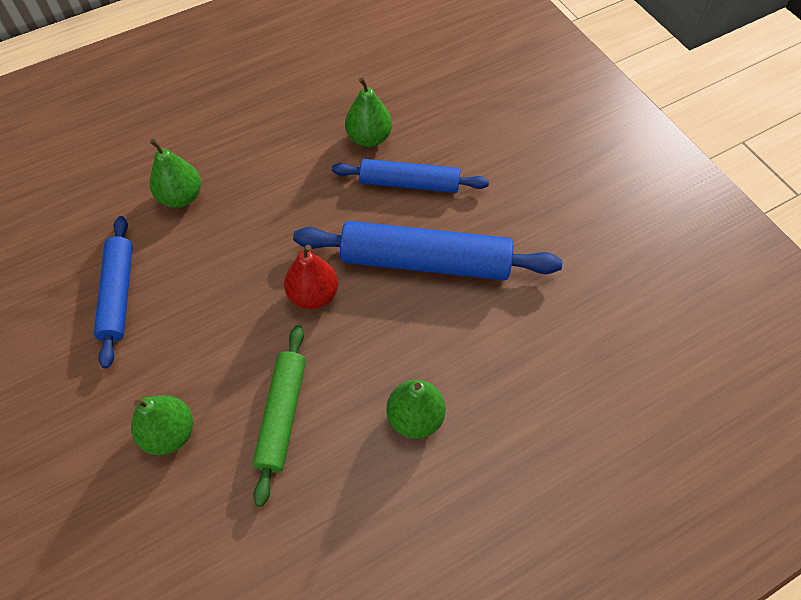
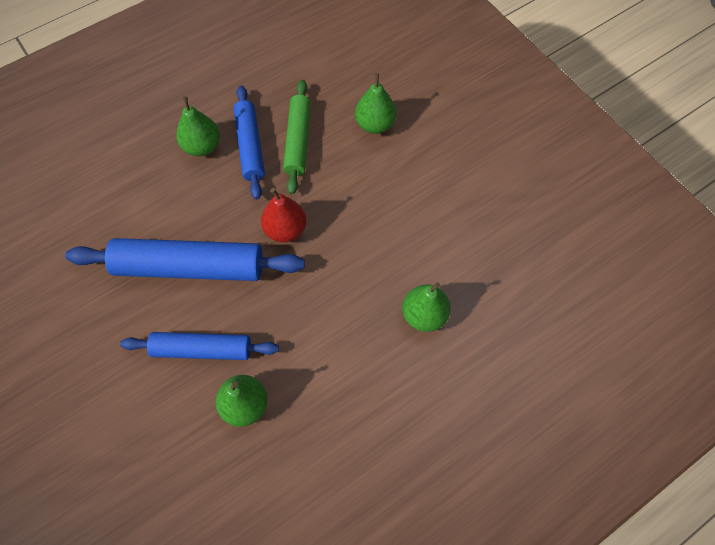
camera: 175 degrees right, 5 degrees up
(118, 294) = (448, 217): blue rolling pin -> blue rolling pin (250, 146)

